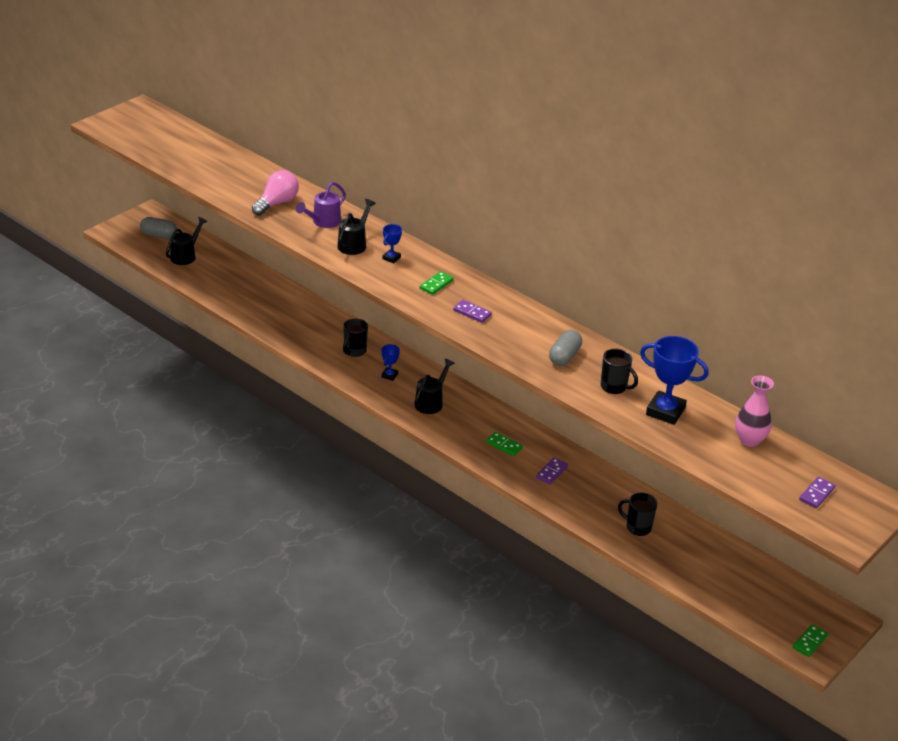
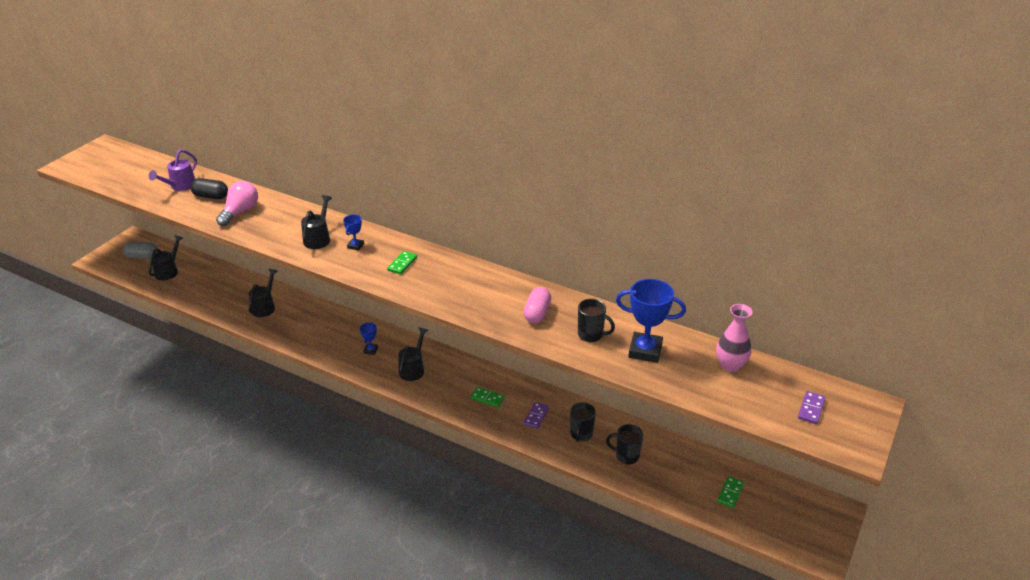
camera: 10 degrees left, 0 degrees up
(248, 181) = (211, 196): none -> black capsule
(283, 311) = (265, 307): none -> black watering can
(323, 222) = (286, 222): purple watering can -> purple watering can (180, 186)
(354, 351) = (335, 333): black mug -> black mug (581, 434)
(472, 313) = (441, 285): purple domino -> none
(564, 357) = (537, 313): grey capsule -> pink capsule
(809, 642) = (813, 541): green domino -> green domino (730, 493)

